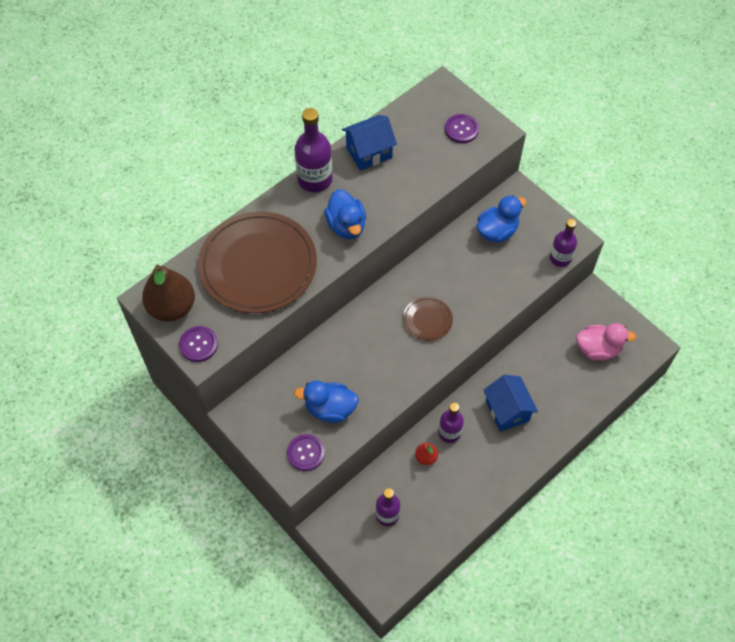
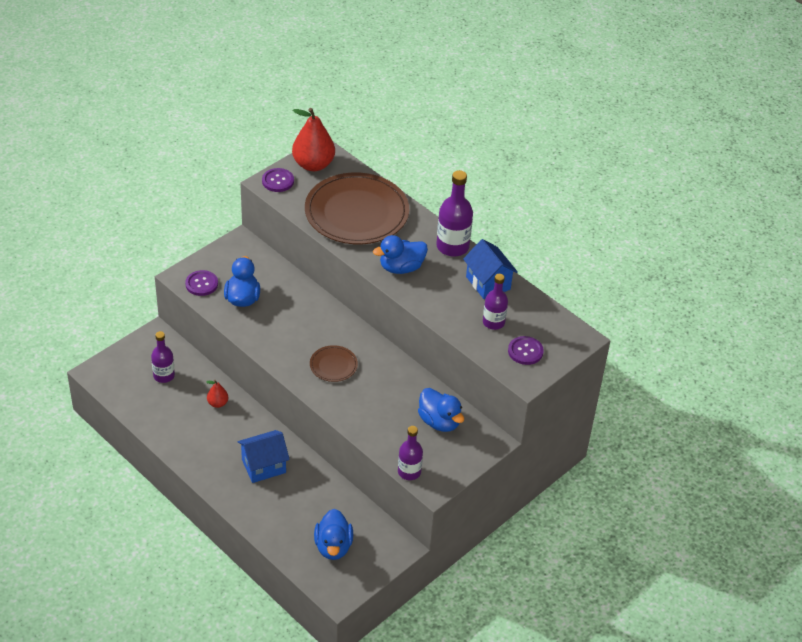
camera: 85 degrees right, 15 degrees down
(172, 307) = (313, 164): brown pear -> red pear
(449, 433) = (242, 421): purple bottle -> purple bottle (493, 322)
(598, 349) = (333, 546): pink duck -> blue duck

